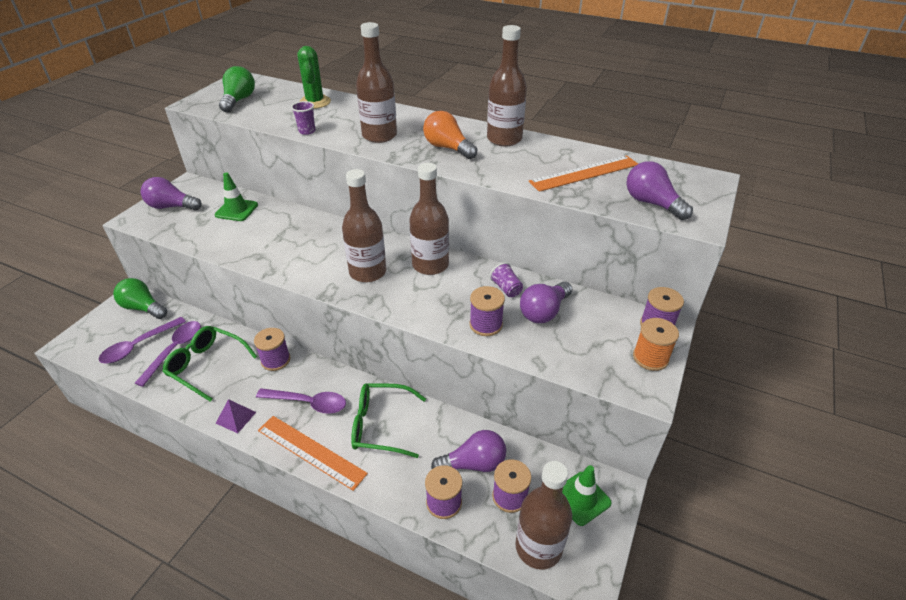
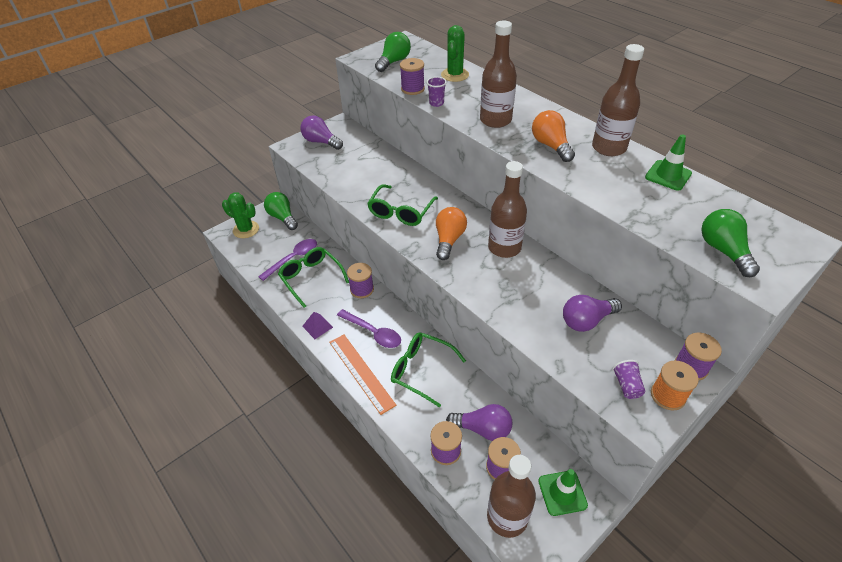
camera: 25 degrees right, 5 degrees up
(97, 334) = (246, 229): none -> green cactus
(138, 346) = (270, 247): purple spoon -> none
(236, 210) = (367, 156): green traffic cone -> green traffic cone (668, 175)
(300, 257) = (401, 212): none -> green glasses
(368, 272) = (449, 240): brown bottle -> orange light bulb
(486, 324) = (528, 316): purple spool -> purple spool (412, 89)
(506, 288) = (562, 288): purple cup -> purple cup (626, 385)
(584, 173) = (670, 202): orange ruler -> none
(652, 203) = (723, 251): purple light bulb -> green light bulb

